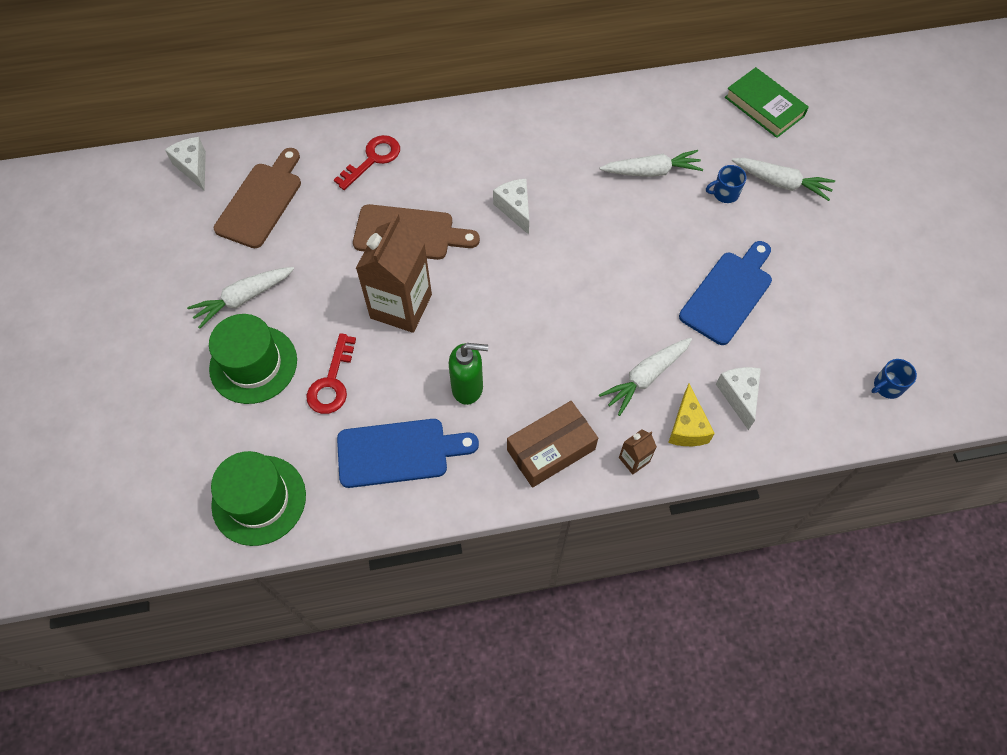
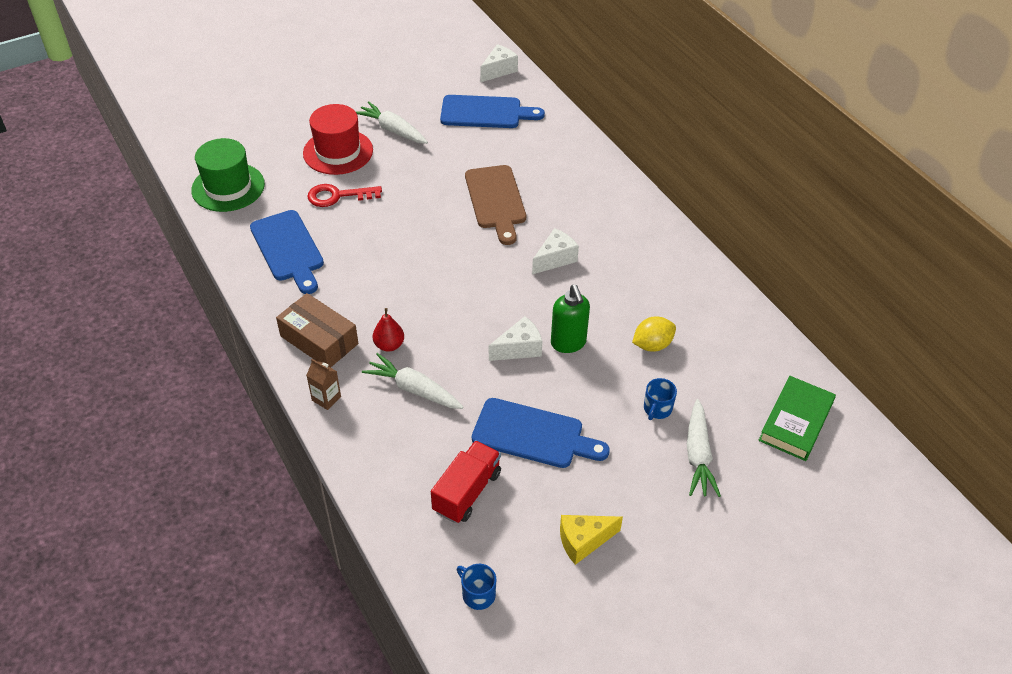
camera: 70 degrees right, 15 degrees down
(253, 364) = (338, 152): green hat -> red hat
(261, 201) = (485, 113): brown cutting board -> blue cutting board
(373, 159) = (560, 160): red key -> none
(401, 306) = (422, 215): brown carton -> none
(468, 388) = (360, 274): green soap dispenser -> green soap dispenser (568, 343)
(580, 385) = (389, 345): none -> red pear
(651, 171) = (652, 345): white carrot -> yellow lemon
(687, 427) = (372, 430): yellow cheese -> yellow cheese (583, 541)
(724, 193) = (657, 409): blue mug -> blue mug turned 120 degrees counterclockwise
(739, 396) = (419, 464): white cheese -> white cheese (519, 349)
(779, 365) = (467, 492): none -> red truck

